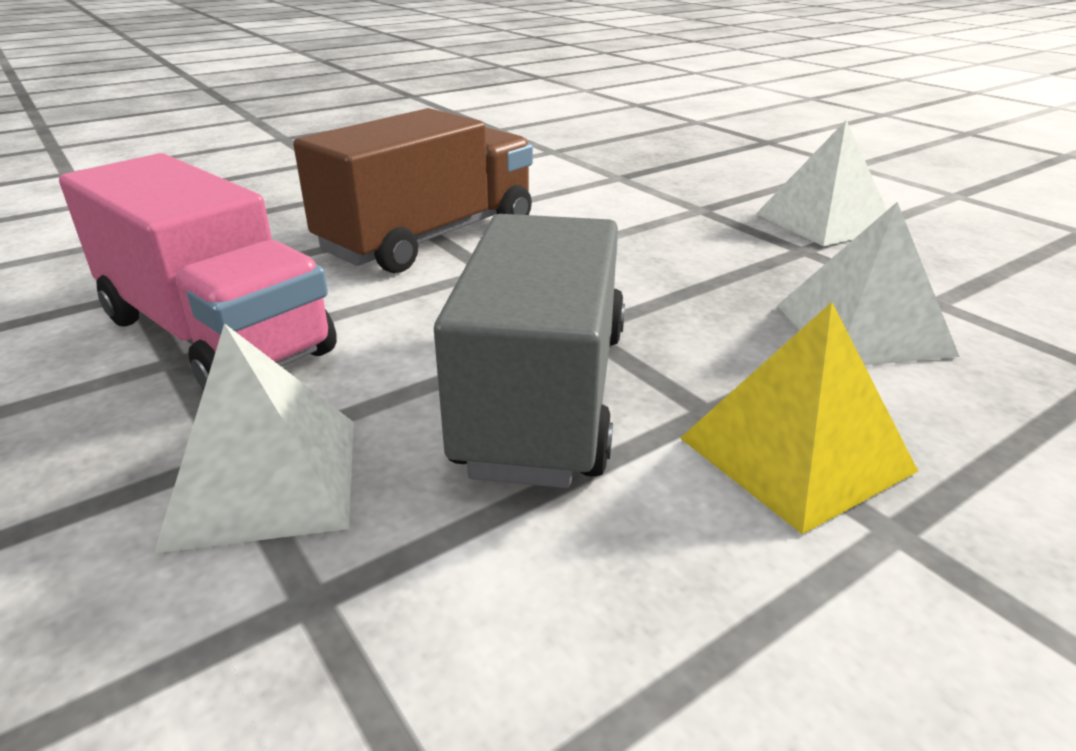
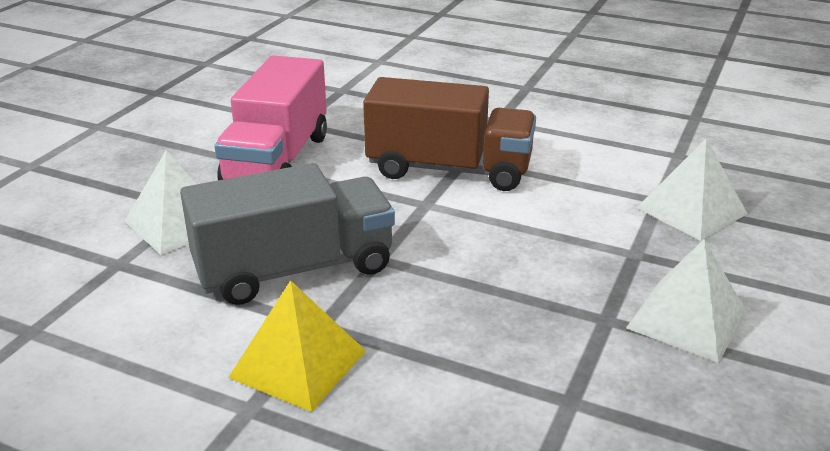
camera: 60 degrees right, 0 degrees up
(862, 329) = (482, 368): white pyramid -> white pyramid (691, 210)

